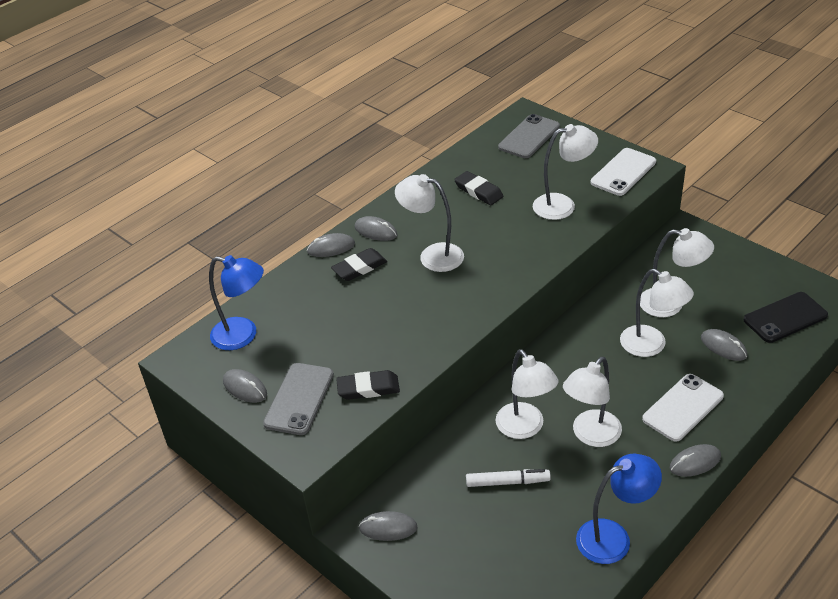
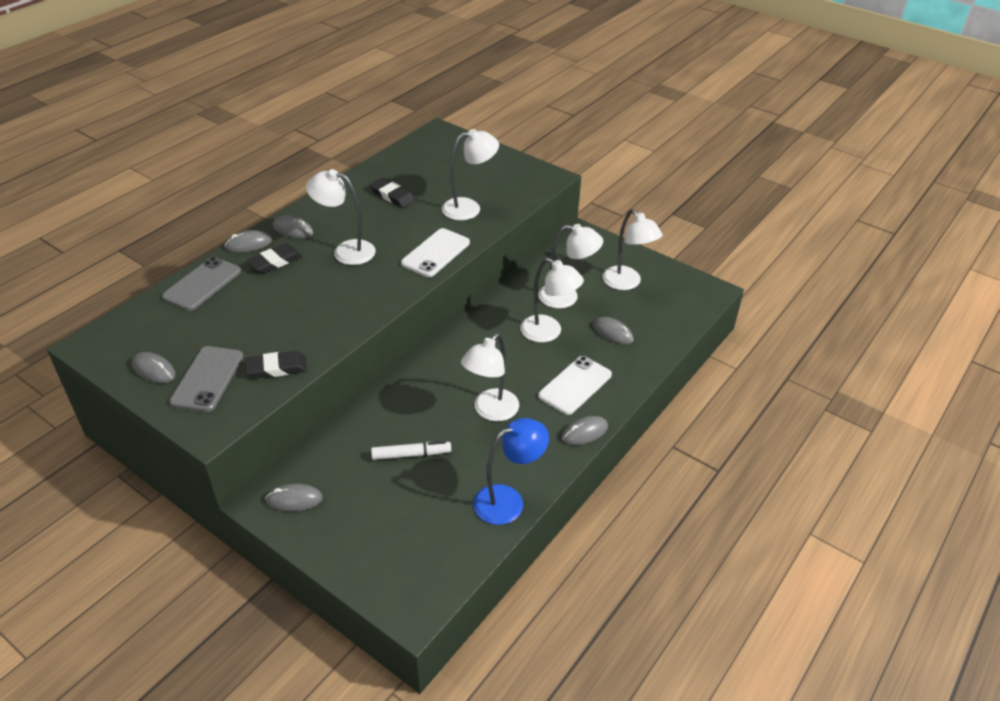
camera: 10 degrees left, 0 degrees up
(243, 335) = (156, 322): blue lamp -> none
(525, 428) = (430, 406): white lamp -> white lamp (627, 283)
(529, 137) = (441, 150): grey phone -> grey phone (202, 284)
(623, 172) = (525, 181): white phone -> white phone (435, 253)
(785, 318) = (667, 308): black phone -> none

